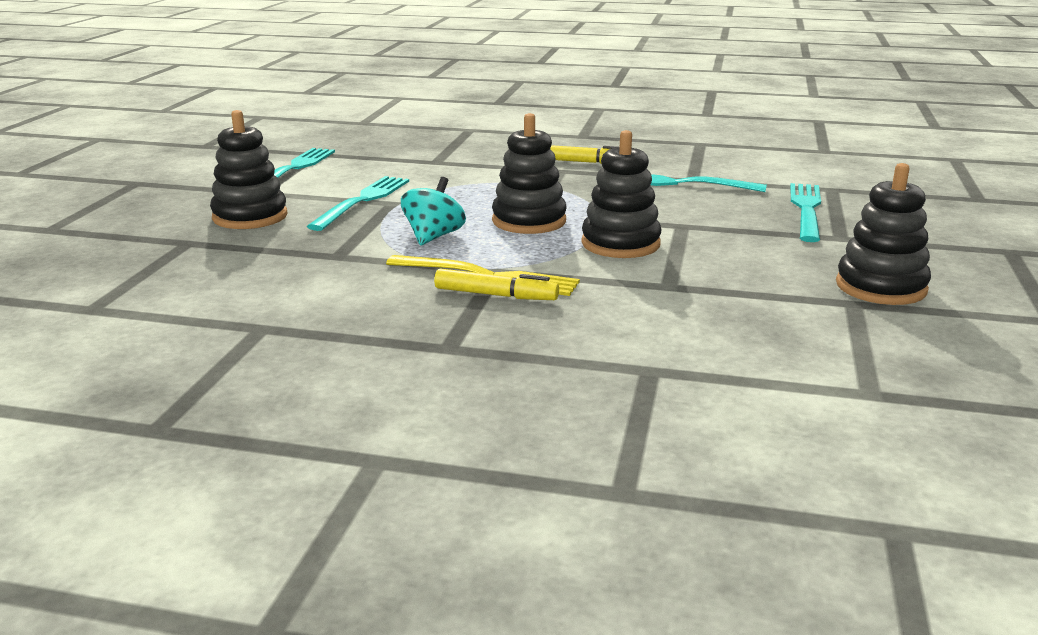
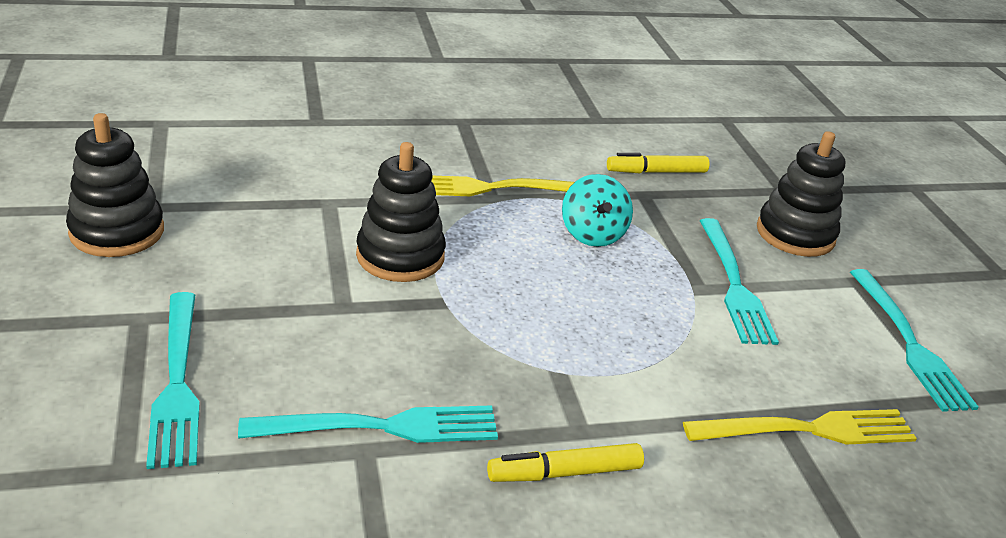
camera: 150 degrees right, 10 degrees up
(426, 156) = (809, 429): none -> yellow fork
(496, 295) = (469, 169): yellow marker -> yellow marker (656, 172)
(529, 221) = (523, 280): black stacking toy -> none

